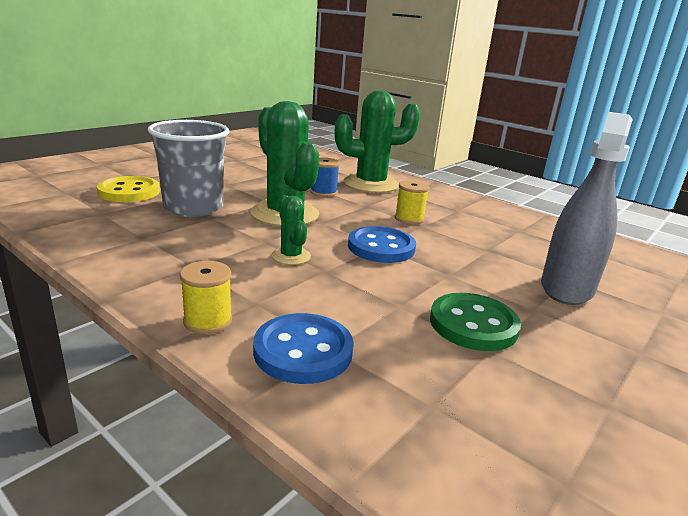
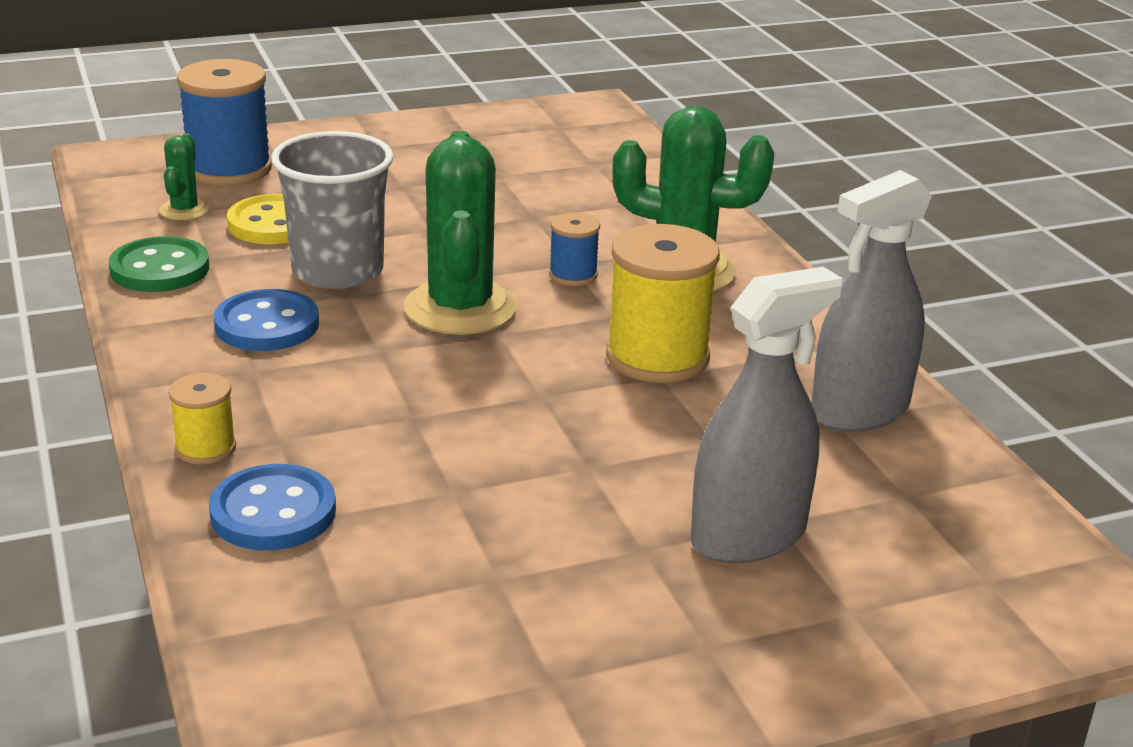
camera: 30 degrees right, 5 degrees up
(74, 171) = (229, 169): none -> blue spool
(291, 256) = (391, 384): green cactus -> green cactus (184, 210)
(381, 247) = (541, 399): blue button -> blue button (267, 325)
(409, 219) = (657, 357): yellow spool -> yellow spool, size x1.94
(473, 324) = (520, 543): green button -> green button (160, 269)
(521, 224) = (859, 410): none -> grey spray bottle

